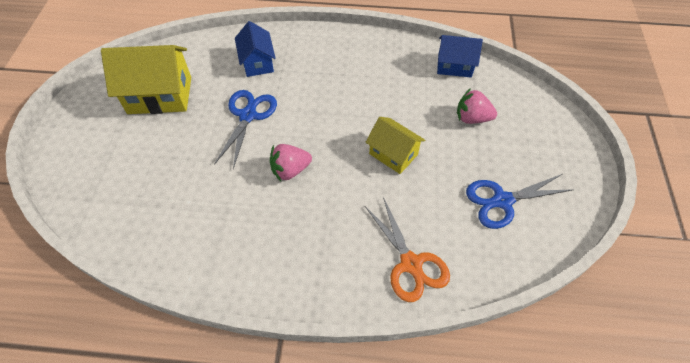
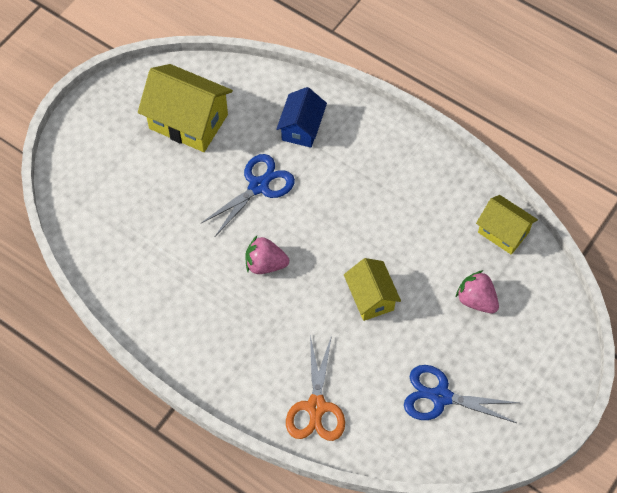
camera: 30 degrees right, 5 degrees up
(454, 66) = (503, 232): blue house -> yellow house

